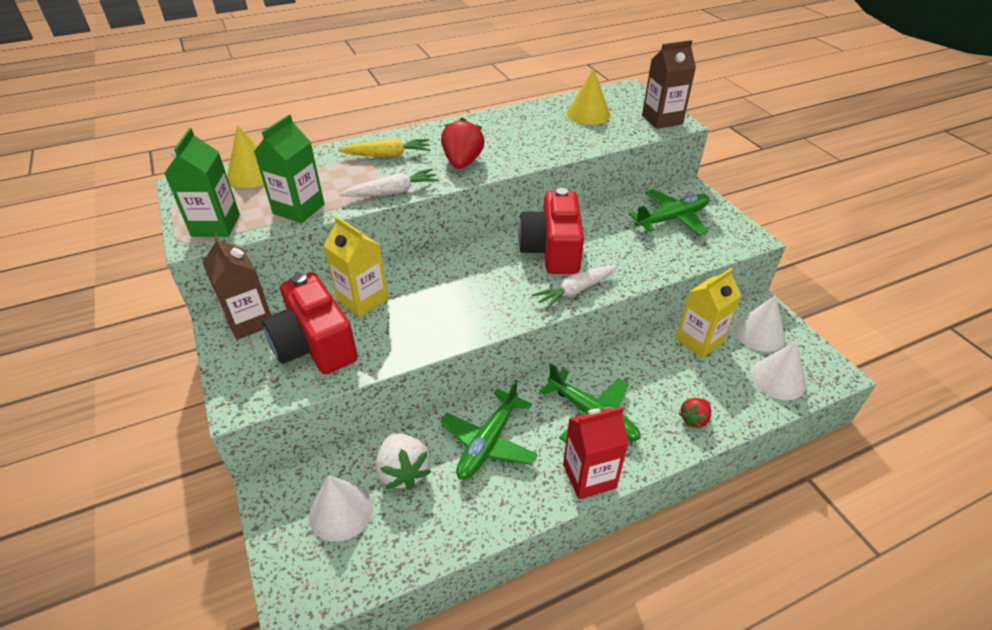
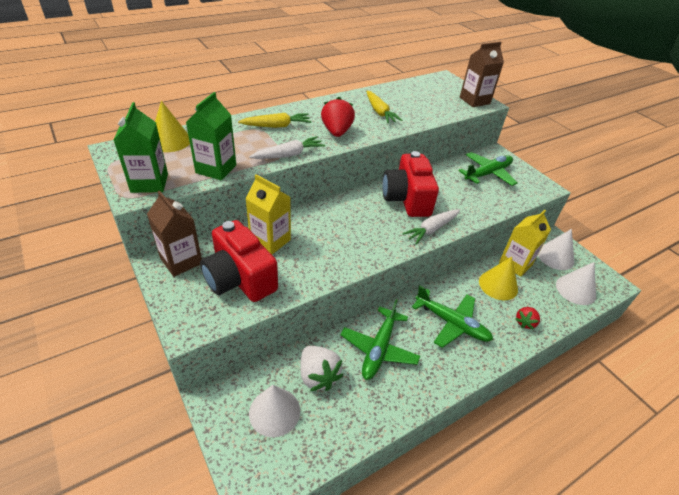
camera: 10 degrees left, 0 degrees up
(526, 136) = (379, 112): none -> yellow carrot
(588, 114) = (420, 95): yellow cone -> yellow cone (498, 285)
(589, 476) = (460, 370): red carton -> none

